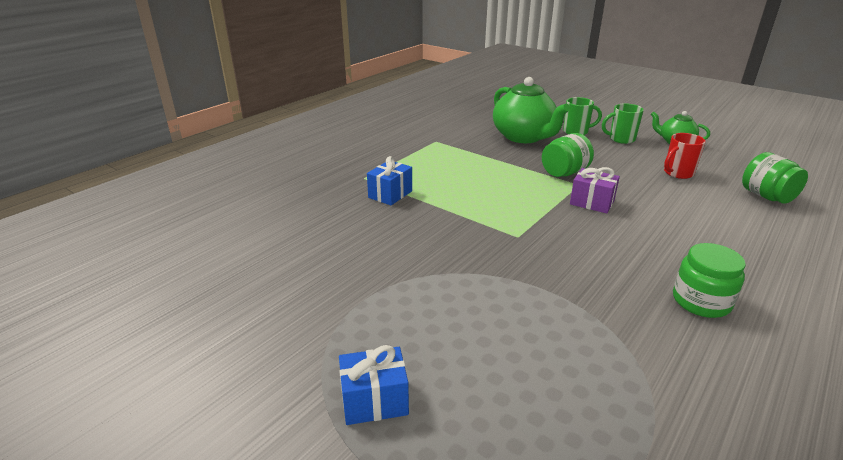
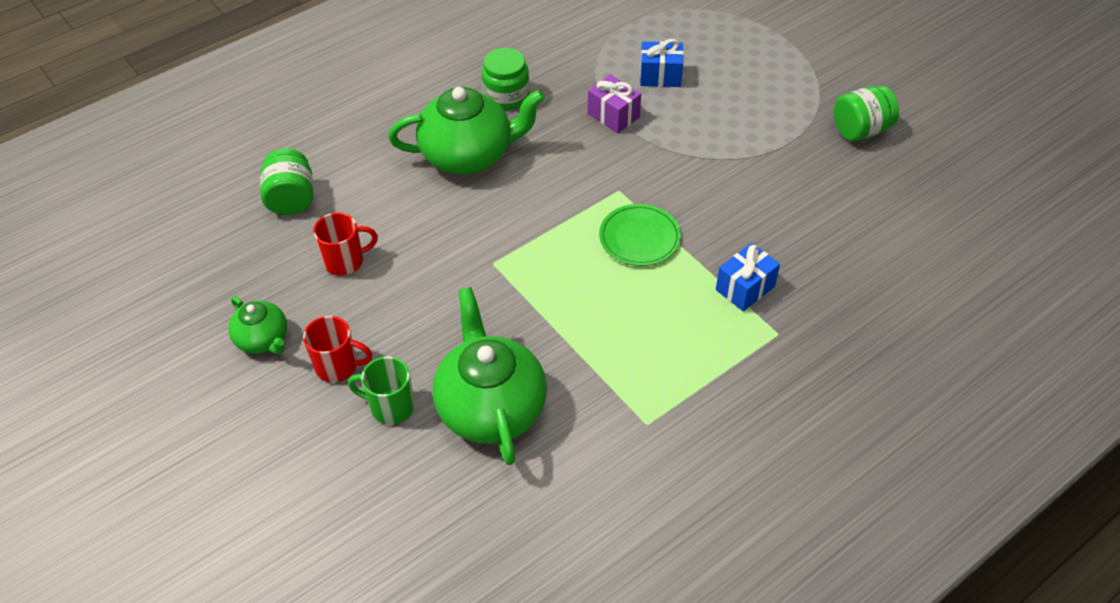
camera: 165 degrees left, 20 degrees up
(374, 400) = (783, 71): blue gift -> blue gift (660, 76)
(481, 210) = (639, 238): none -> green plate
(564, 173) = (494, 291): green jar -> green jar (860, 130)
(592, 202) = (503, 226): purple gift -> purple gift (613, 115)
(621, 139) = (338, 366): green mug -> red mug
(673, 242) = (468, 155): none -> green teapot

